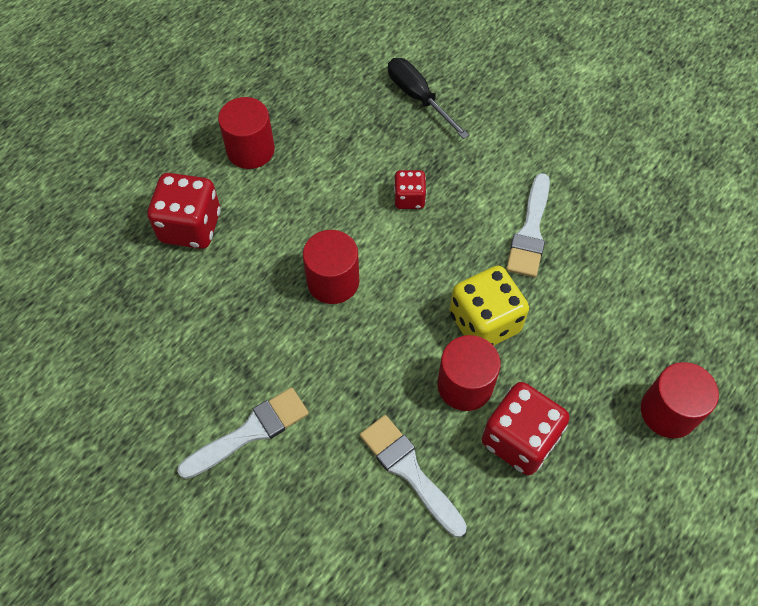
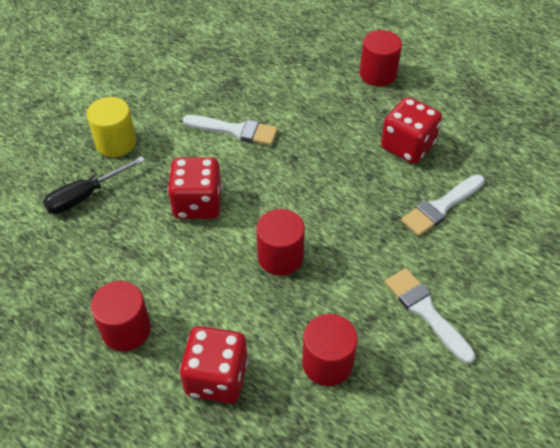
camera: 90 degrees left, 10 degrees down
(409, 198) = (197, 204): red dice -> red dice, size x1.80
(465, 385) = (369, 173): red cylinder -> red cylinder (327, 363)
(484, 322) = (316, 160): yellow dice -> none
(499, 114) = (116, 142): none -> yellow cylinder

